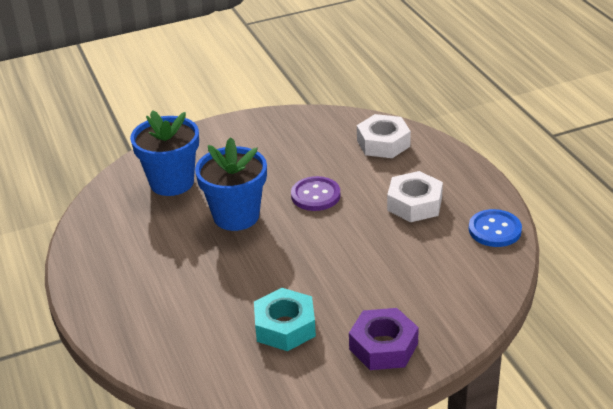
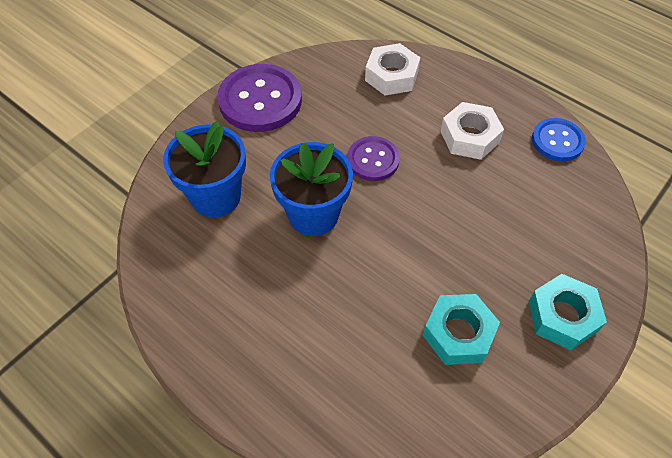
camera: 30 degrees left, 20 degrees up
(258, 130) = (260, 100): none -> purple button
(383, 346) = (562, 316): purple nut -> turquoise nut

